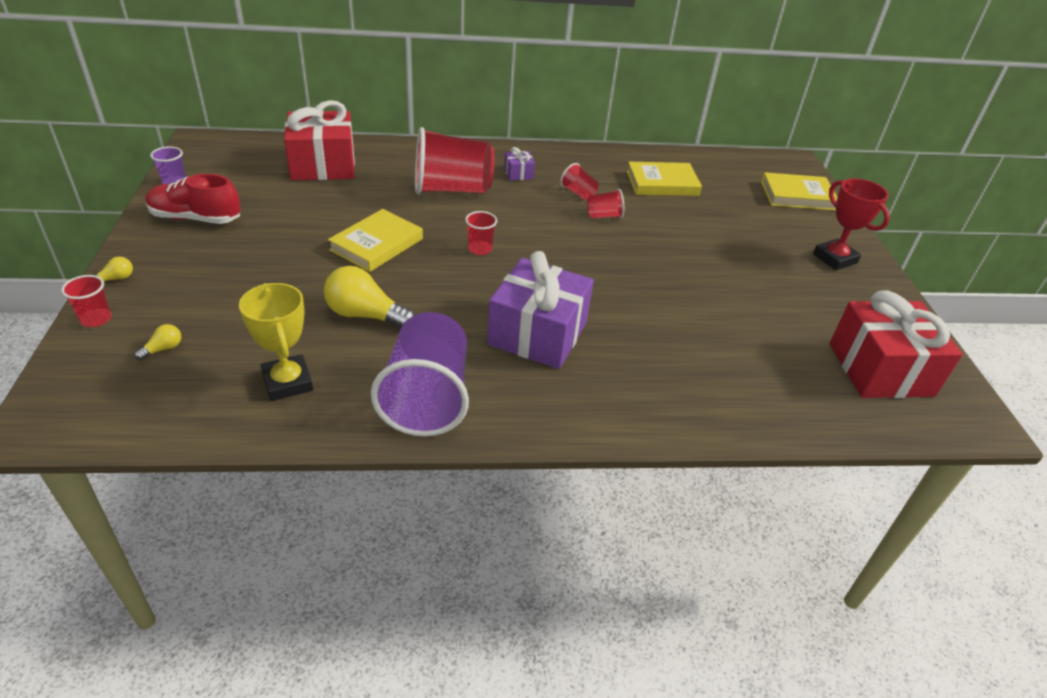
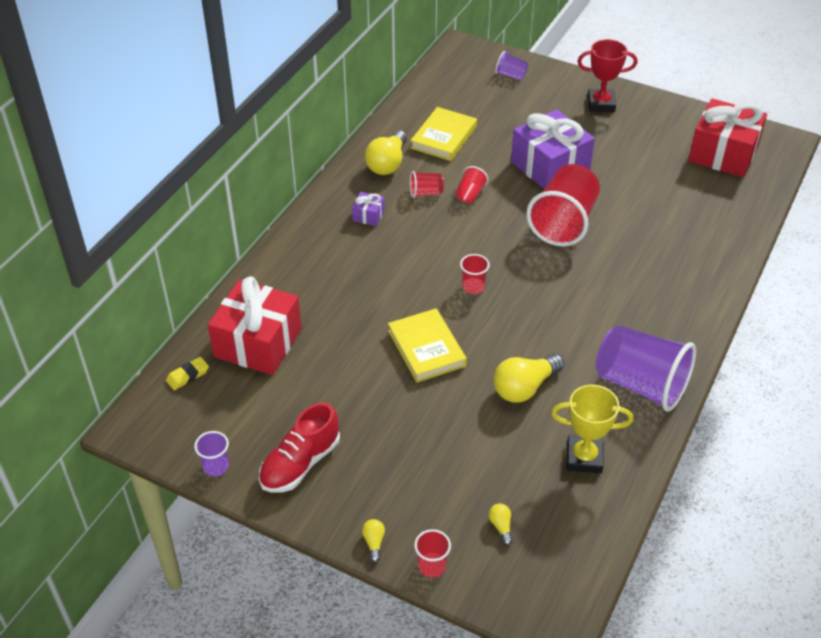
camera: 55 degrees left, 5 degrees up
(266, 147) = (188, 376): none -> yellow eraser
(452, 189) = (366, 269): red cup -> red cup (563, 223)
(537, 333) = (601, 298): purple gift -> purple gift (550, 166)
(594, 166) = (387, 163): none -> yellow light bulb
(797, 195) = (510, 75): yellow book -> purple cup

